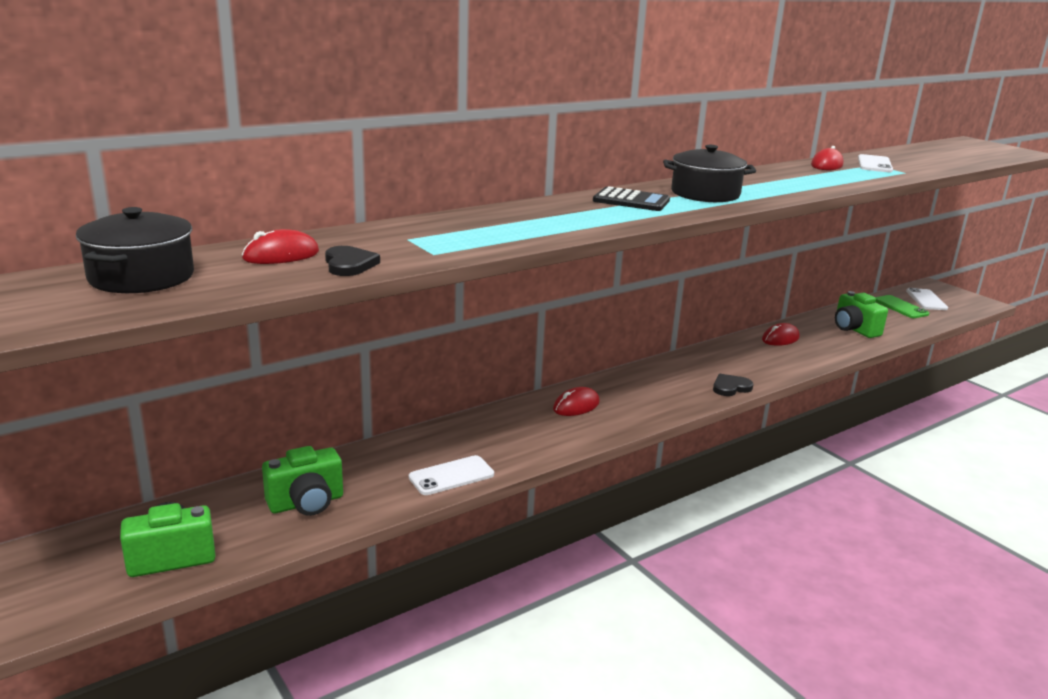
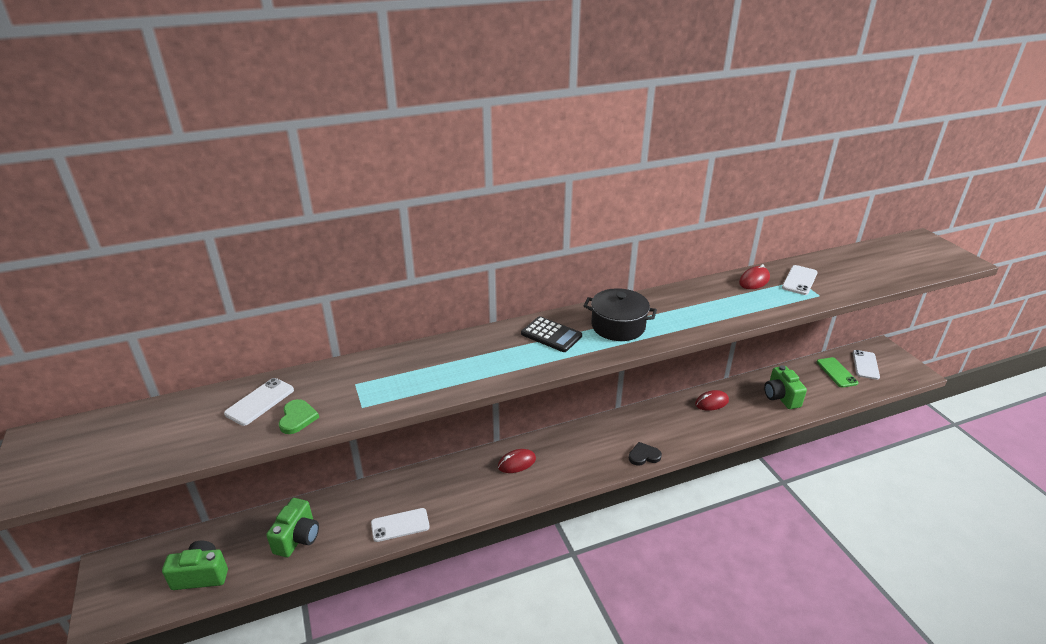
camera: 15 degrees right, 10 degrees up
(141, 277) = (161, 424): black pot -> none
(281, 255) = (260, 402): red mouse -> white phone
(306, 503) = (297, 538): green camera -> green camera turned 60 degrees counterclockwise
(349, 264) = (297, 418): black heart -> green heart

